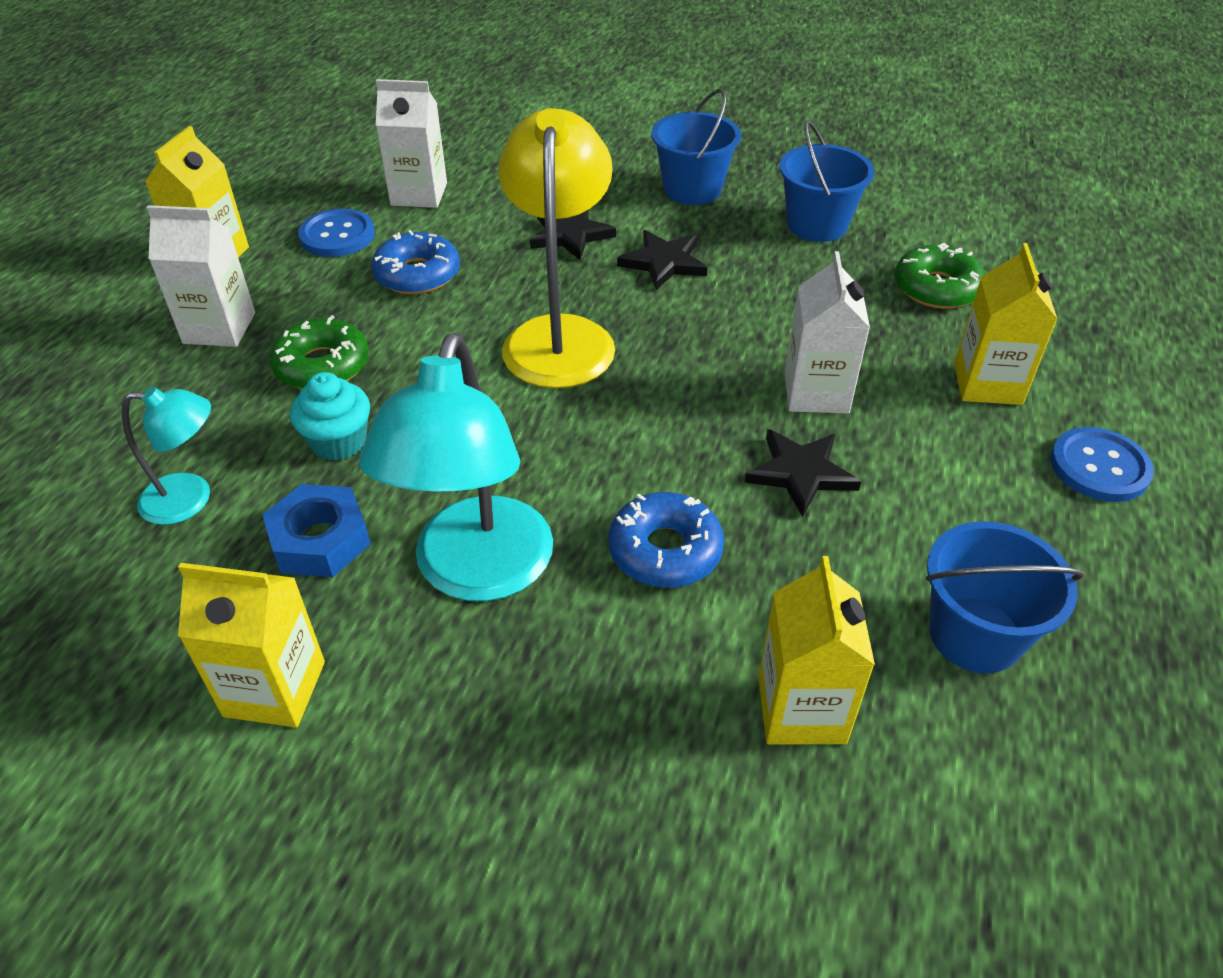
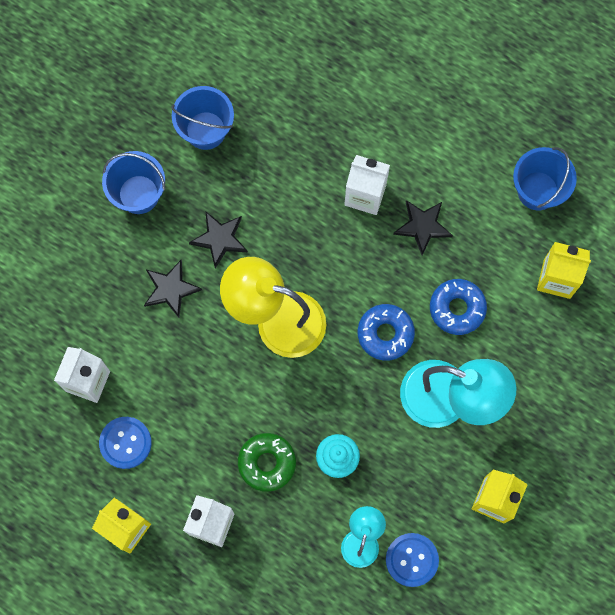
camera: 75 degrees left, 30 degrees up
(320, 540) = (408, 474): blue nut -> none
(417, 274) = (188, 395): blue donut -> blue donut (385, 334)
(936, 288) = (292, 89): green donut -> none
(987, 384) = (382, 103): yellow carton -> none
(1099, 467) = (455, 82): blue button -> blue button (412, 560)

